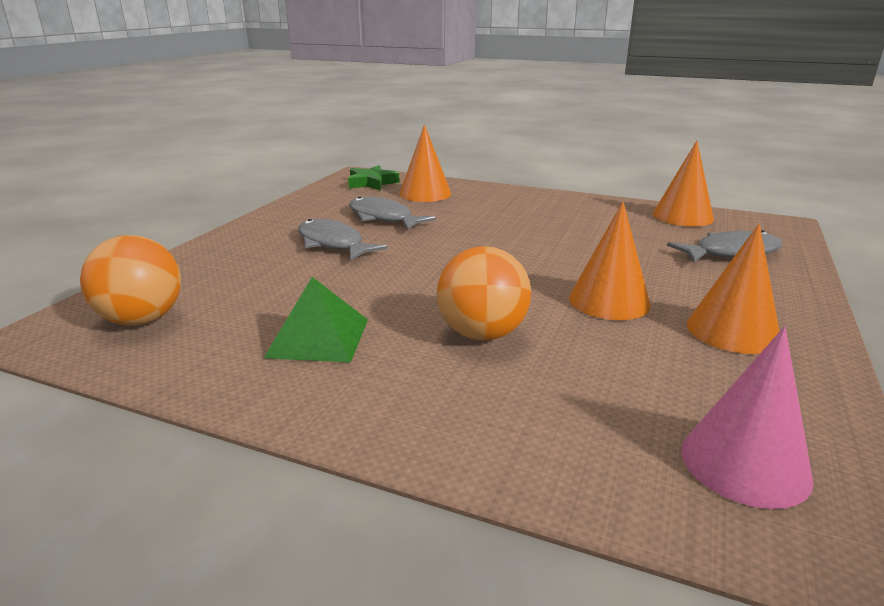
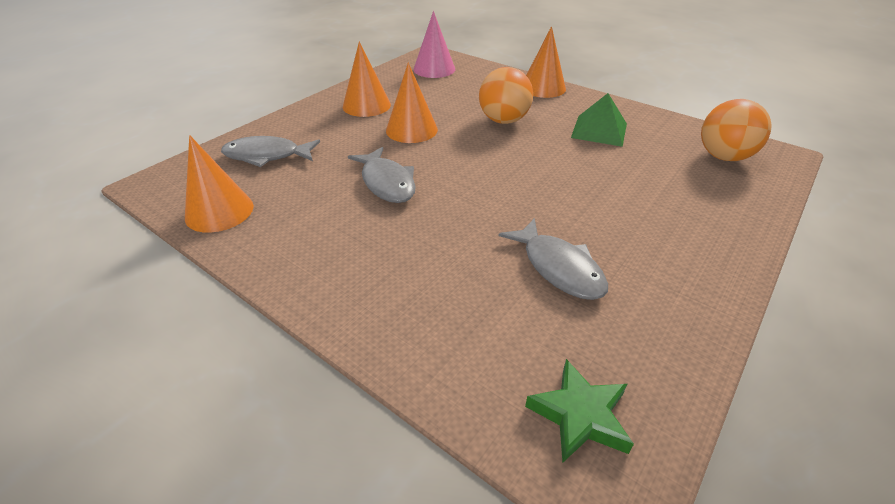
camera: 165 degrees left, 15 degrees up
(333, 244) = (612, 222): grey fish -> grey fish (387, 183)
(425, 193) = (488, 338): orange cone -> orange cone (543, 87)

